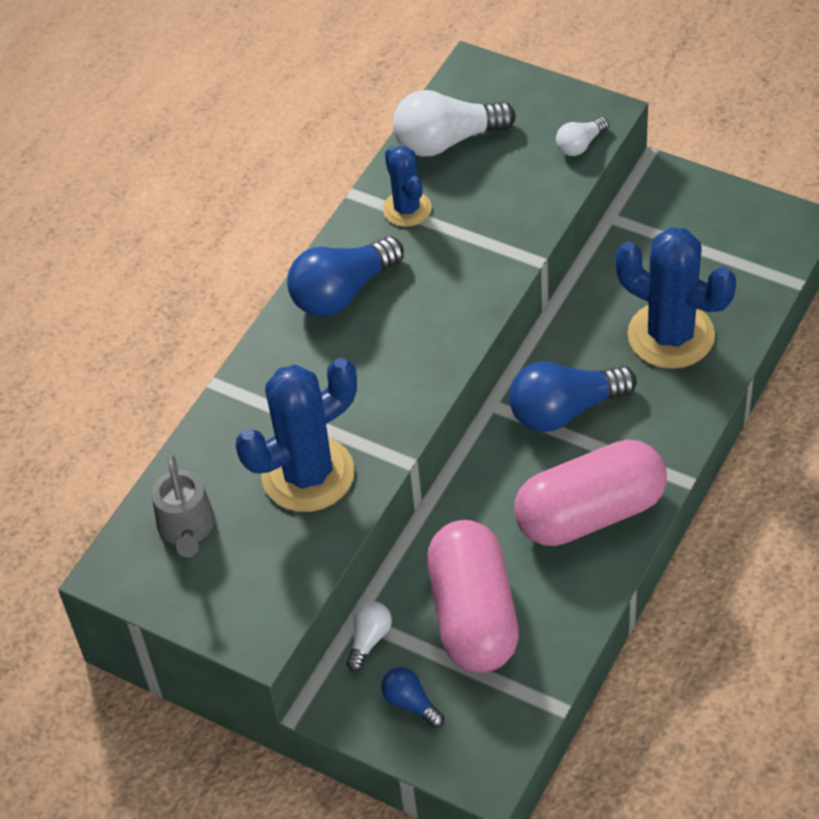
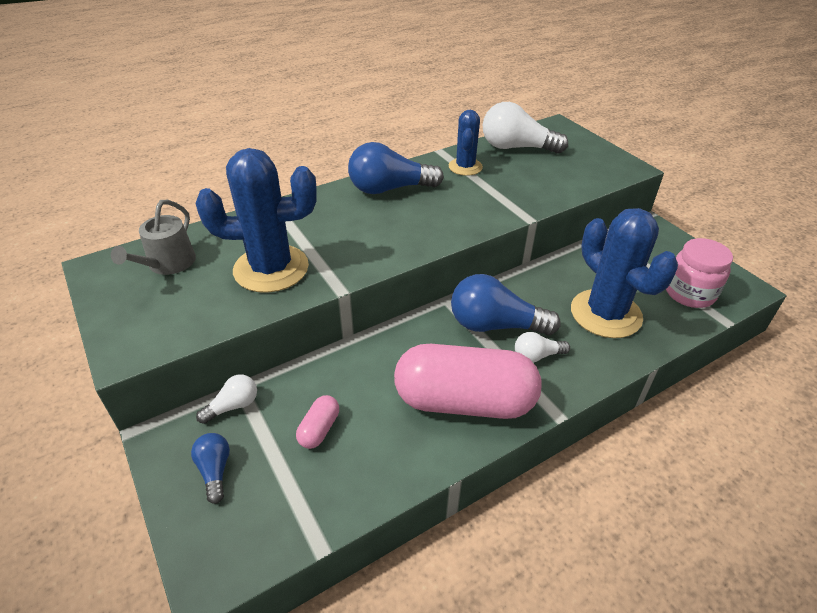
camera: 25 degrees right, 10 degrees down
(473, 615) = (319, 429): pink capsule -> pink capsule, size x0.40
(580, 145) = (602, 176): white light bulb -> white light bulb (537, 356)
(744, 261) = (689, 293): none -> pink jar

